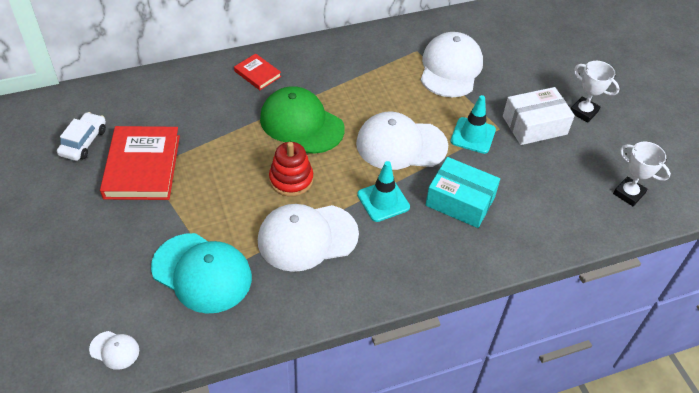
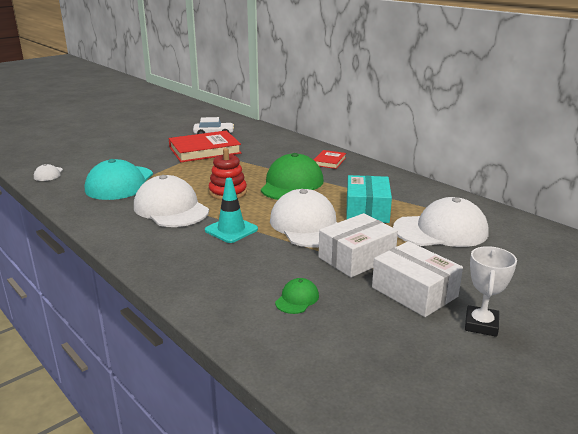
camera: 70 degrees right, 25 degrees down
(460, 201) = (258, 265): turquoise box -> turquoise box (367, 210)
(473, 135) = (356, 258): turquoise traffic cone -> white box
(521, 193) = (297, 299): none -> green cap
(628, 193) = (366, 385): white trophy -> none

